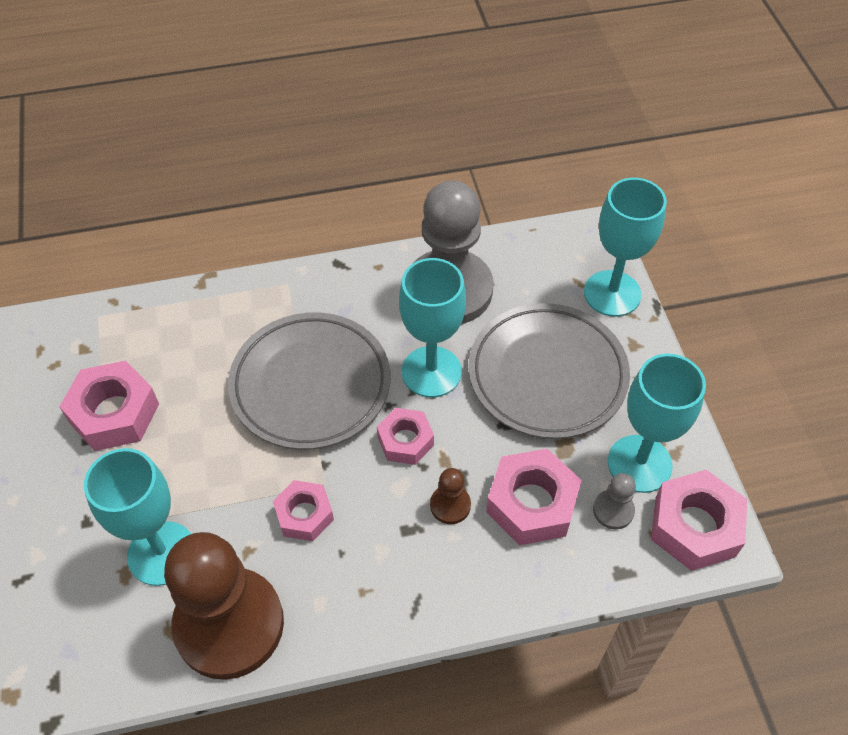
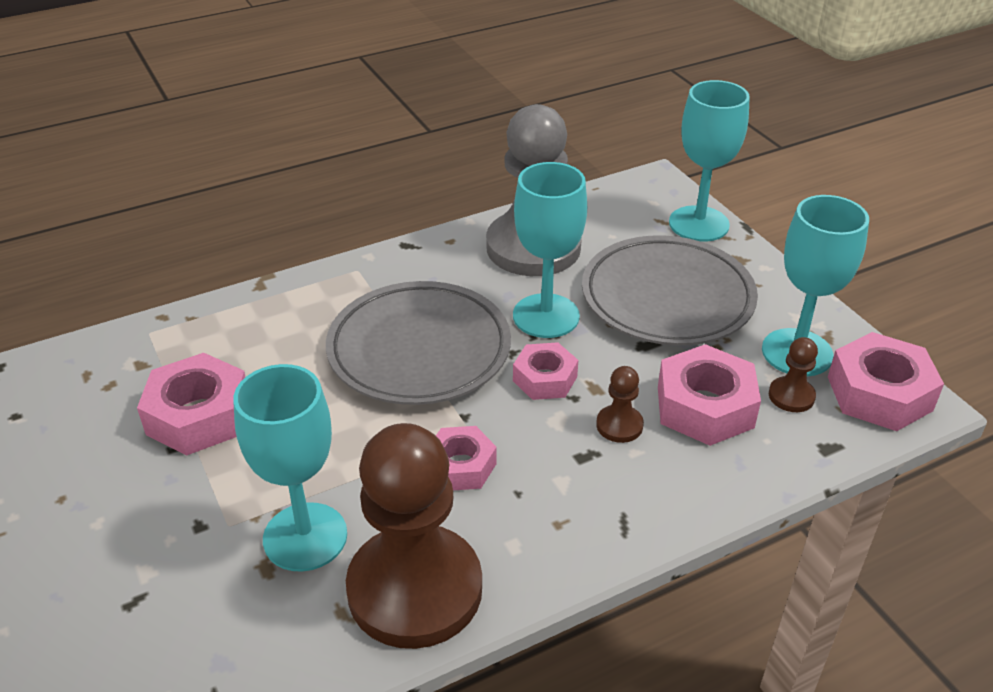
camera: 15 degrees left, 15 degrees down
(613, 510) = (791, 396): grey pawn -> brown pawn

